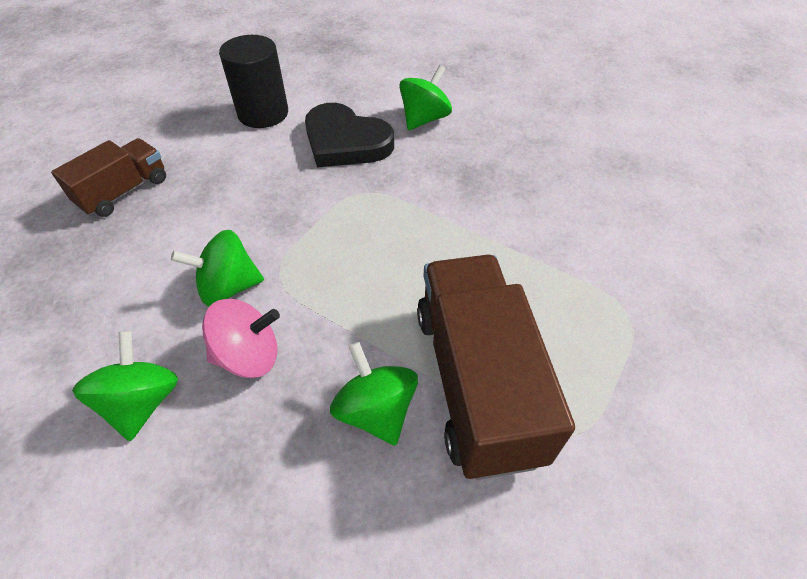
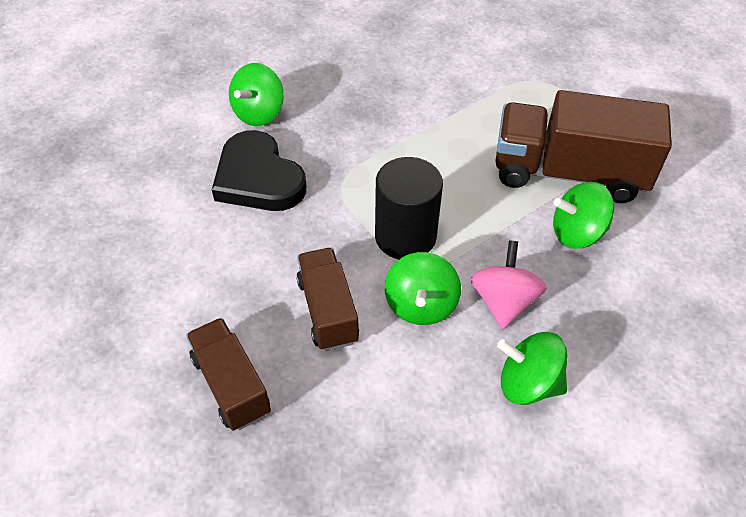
camera: 70 degrees left, 0 degrees up
(208, 225) = (328, 310): none -> brown truck
(263, 113) = (162, 235): black cylinder -> black cylinder (405, 236)
(345, 141) = (258, 178): black heart -> black heart turned 90 degrees clockwise
(424, 119) = (259, 113): green spinning top -> green spinning top turned 120 degrees counterclockwise

